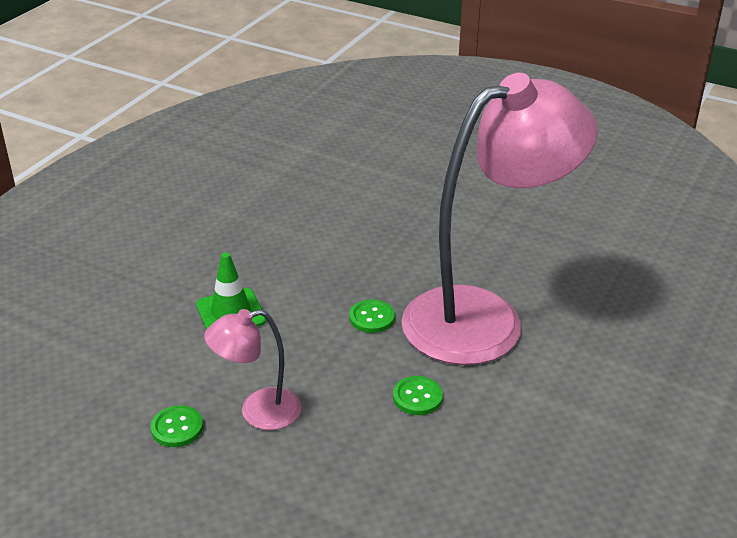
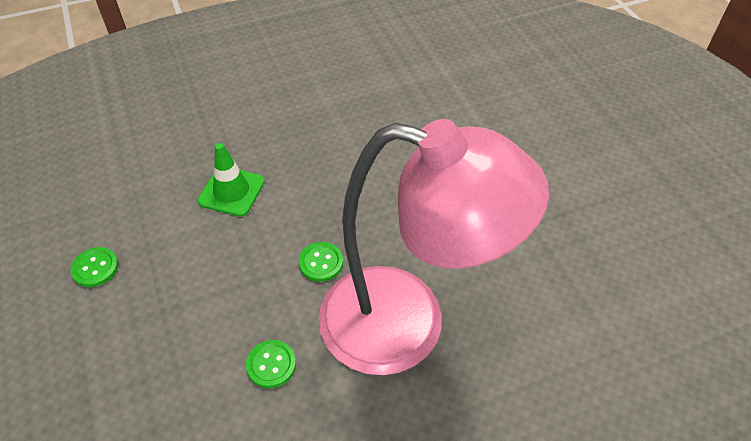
camera: 40 degrees right, 15 degrees up
(258, 412) = (154, 293): pink lamp -> none

